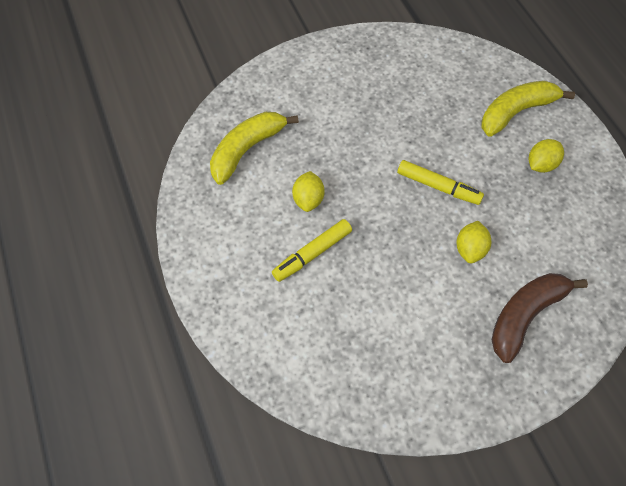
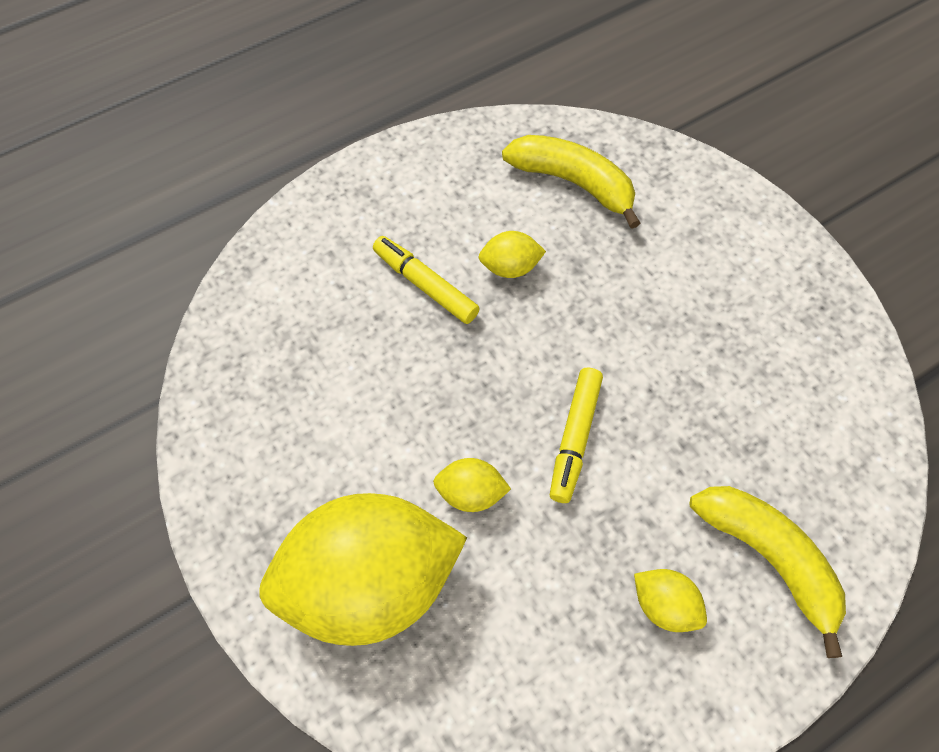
camera: 80 degrees right, 0 degrees up
(525, 315) = (370, 583): brown banana -> yellow lemon

